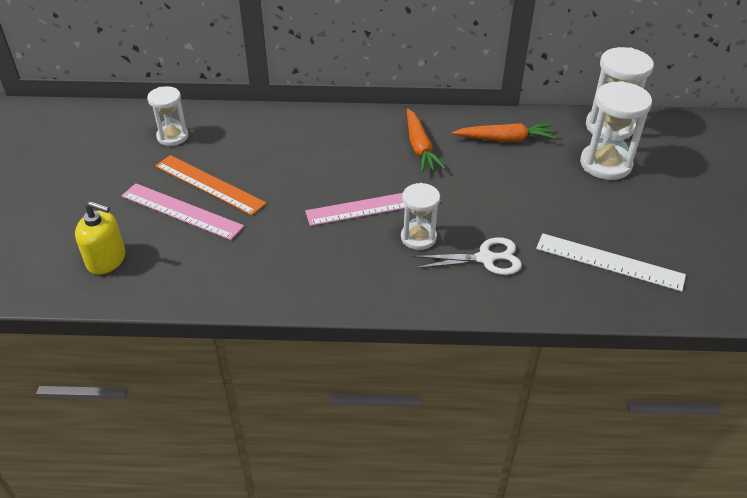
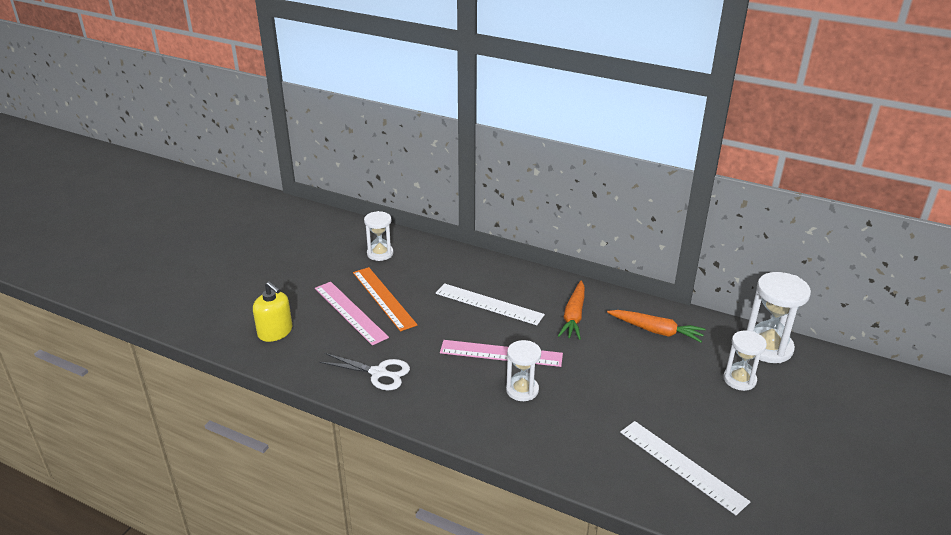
camera: 25 degrees right, 10 degrees down
(327, 159) = (489, 304): none -> white ruler
(485, 258) = (568, 426): white scissors -> white scissors (378, 373)
(605, 164) = (739, 379): white hourglass -> white hourglass, size x0.64

